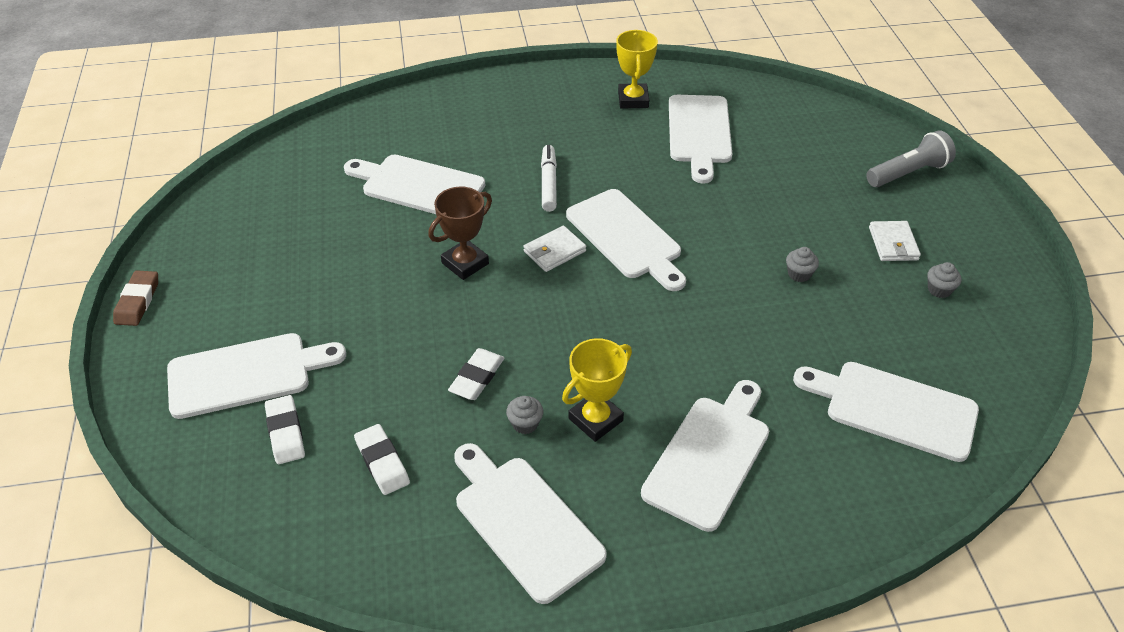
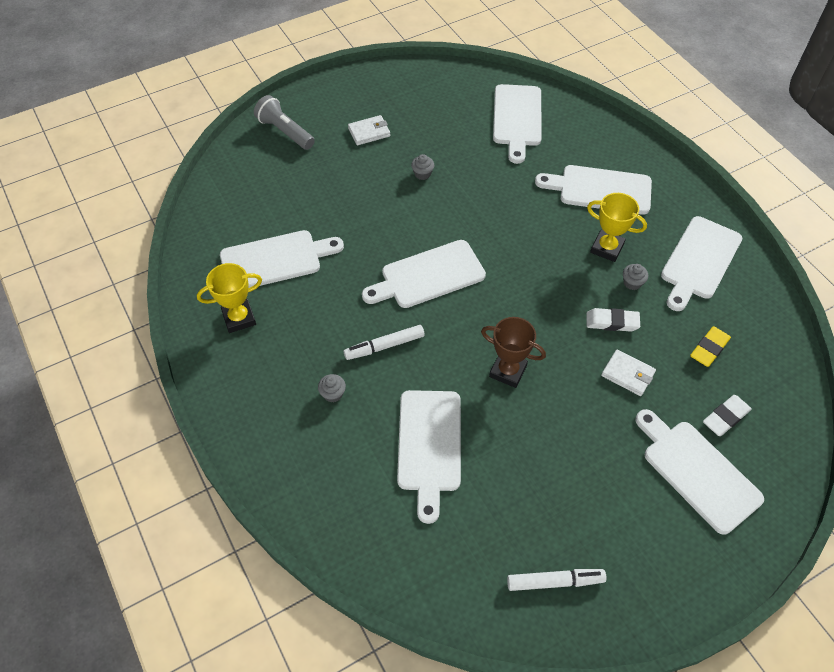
camera: 110 degrees left, 10 degrees up
(137, 301) = (681, 610): brown eraser -> none
(234, 227) = (555, 581): none -> white marker
(382, 462) = (709, 348): white eraser -> yellow eraser
(554, 251) = (465, 316): white wallet -> white wallet (627, 374)
(626, 237) = (428, 276): white cutting board -> white cutting board turned 150 degrees counterclockwise
(939, 290) = (405, 108): grey cupcake -> grey cupcake (333, 394)

